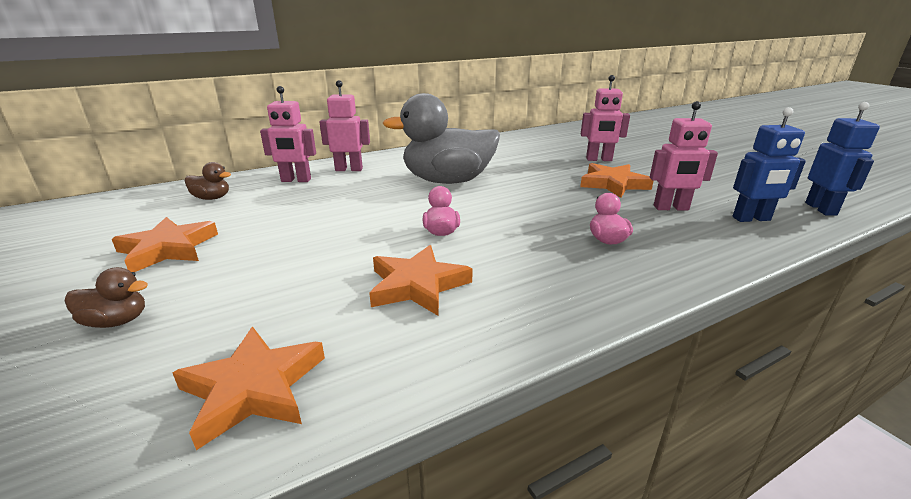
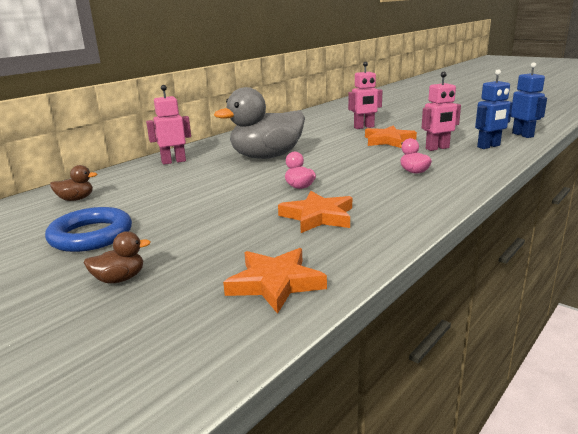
camera: 20 degrees left, 5 degrees down
(168, 249) = (91, 235): orange star -> blue ring
(296, 180) = (136, 176): pink robot -> none

